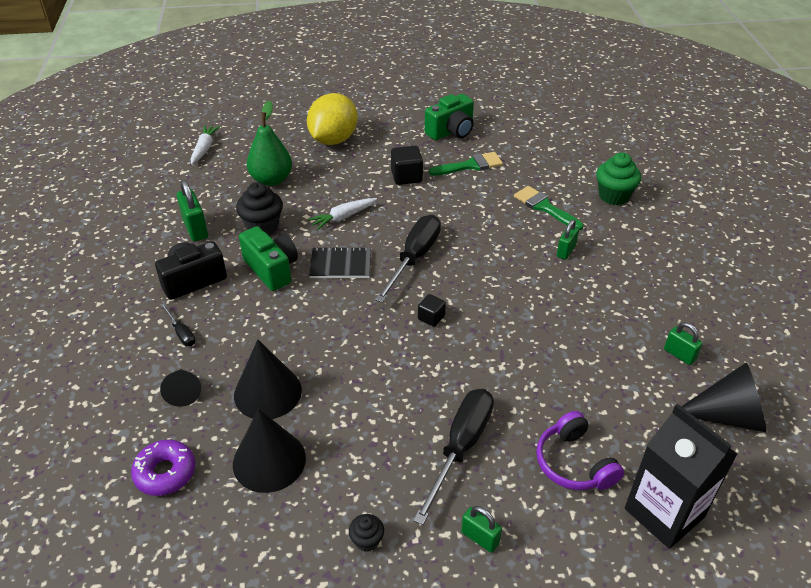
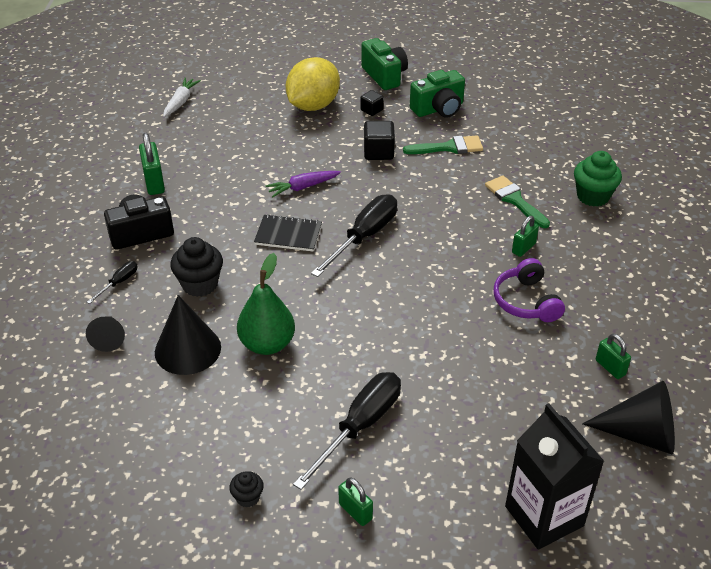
camera: 10 degrees right, 0 degrees up
(165, 472) = (77, 409): purple donut -> none
(181, 333) = (119, 283): black screwdriver -> black screwdriver turned 120 degrees counterclockwise
(262, 227) = (220, 188): black cupcake -> black cupcake (200, 284)
(269, 460) = (174, 412): black cone -> none
(271, 180) = (240, 141): green pear -> green pear (267, 344)
(272, 269) = (219, 231): green camera -> green camera (384, 76)
(343, 217) = (302, 187): white carrot -> purple carrot
(431, 317) = (365, 298): black cube -> black cube (371, 110)
(574, 463) = (467, 457): purple headphones -> purple headphones (526, 301)

